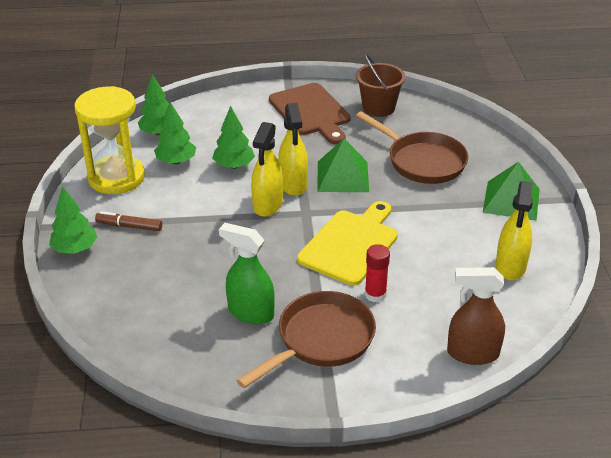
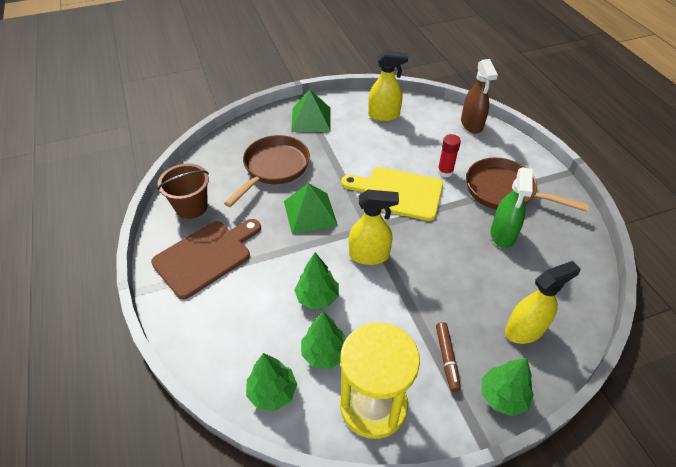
camera: 105 degrees left, 10 degrees up
(293, 184) = (333, 244): yellow spray bottle -> yellow spray bottle (525, 330)

